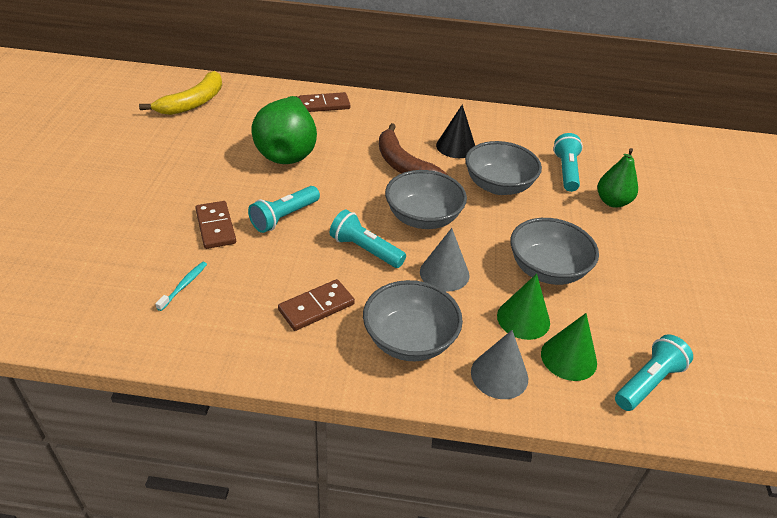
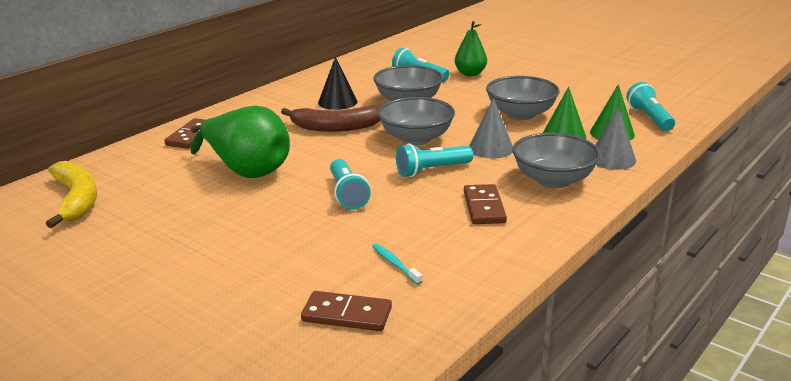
camera: 55 degrees left, 15 degrees down
(215, 227) = (322, 231): brown domino -> brown domino (347, 315)

